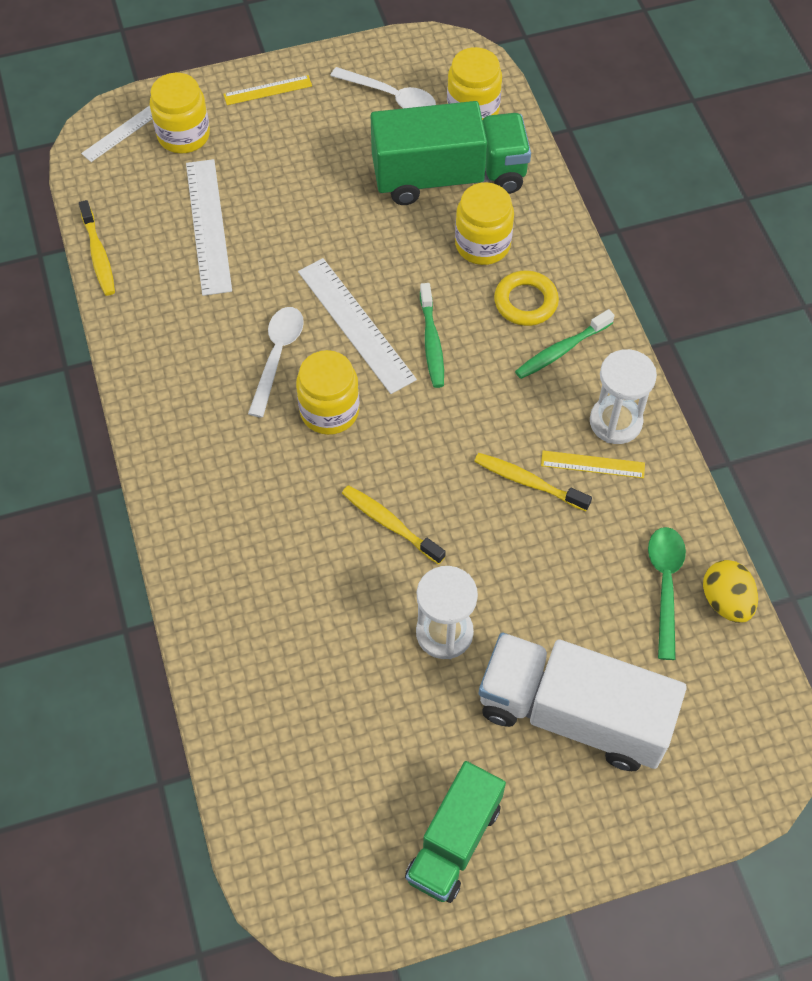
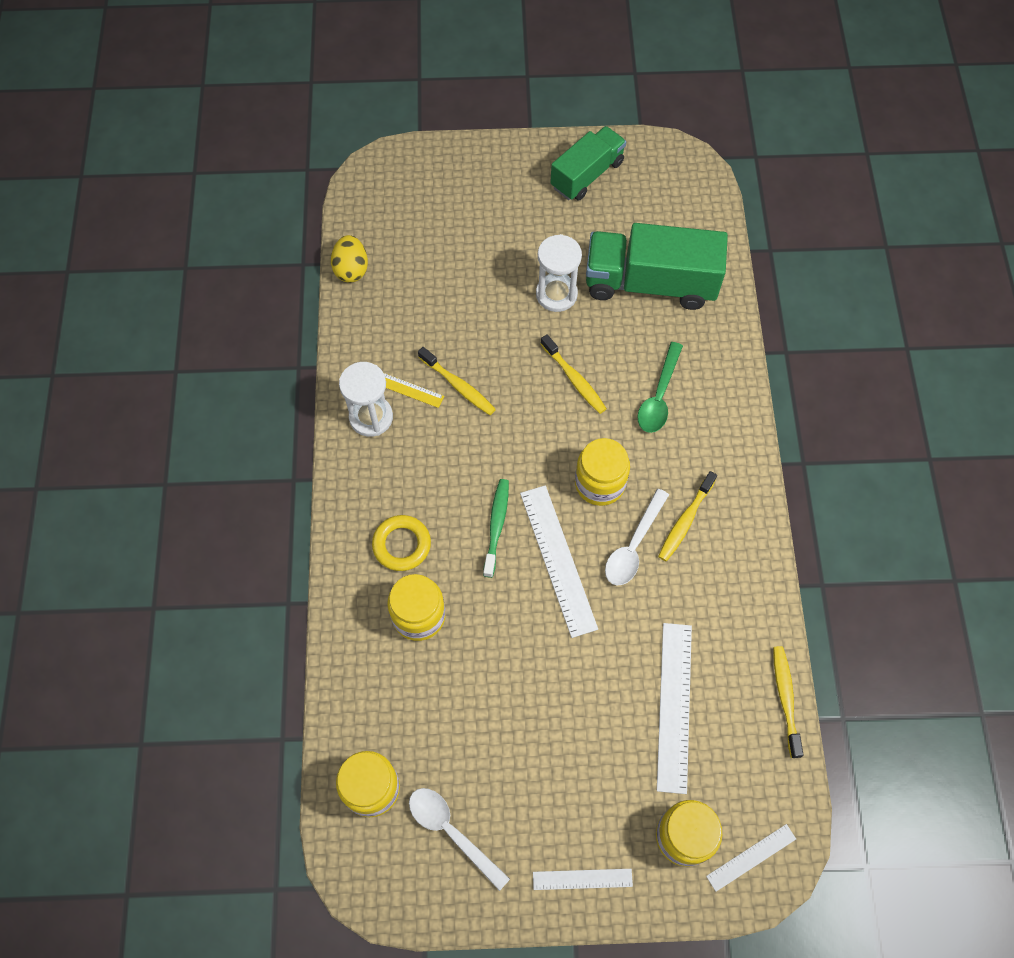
camera: 165 degrees left, 5 degrees up
(225, 393) = (685, 521): none -> yellow toothbrush
(267, 90) = (582, 879): yellow ruler -> white ruler
(449, 177) = (424, 704): green truck -> green truck (650, 283)
(561, 350) = (389, 490): green toothbrush -> none
(573, 714) = (486, 225): white truck -> none
(665, 585) = (388, 289): green spoon -> green spoon (659, 396)

